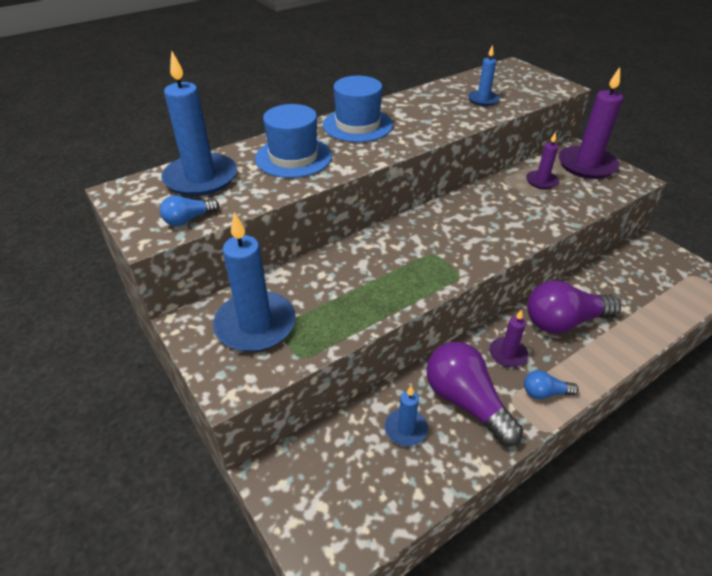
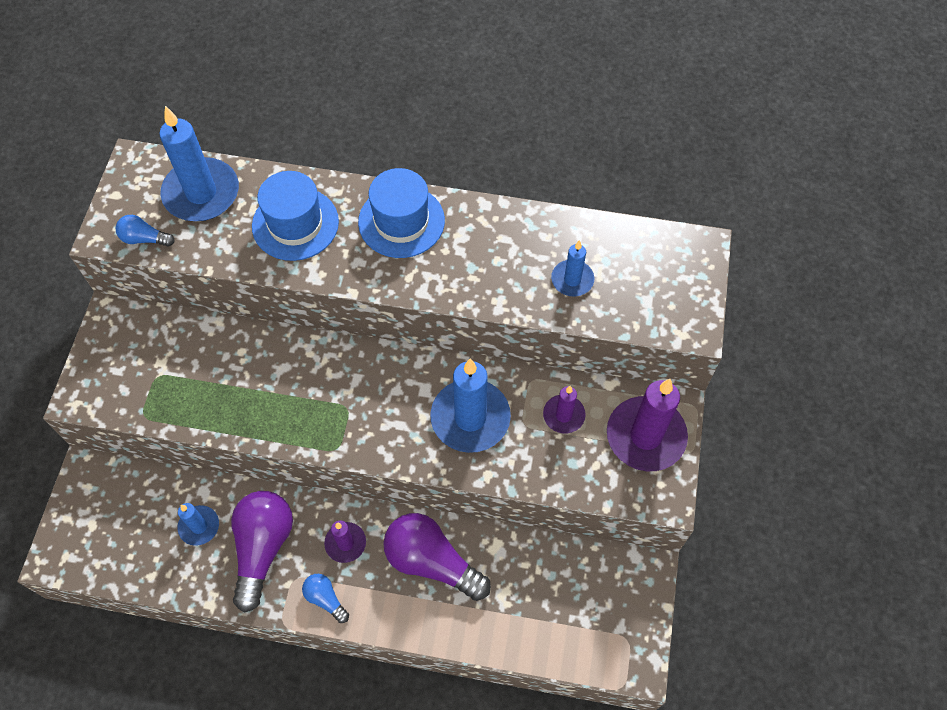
camera: 45 degrees right, 20 degrees up
(255, 324) = (147, 359): blue candle -> blue candle (470, 418)

